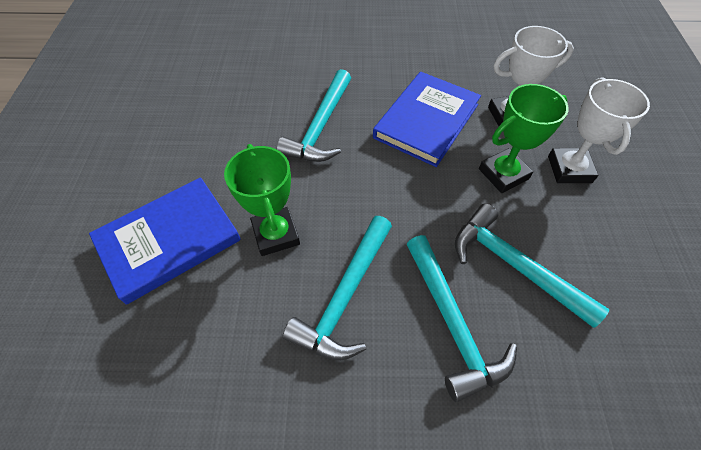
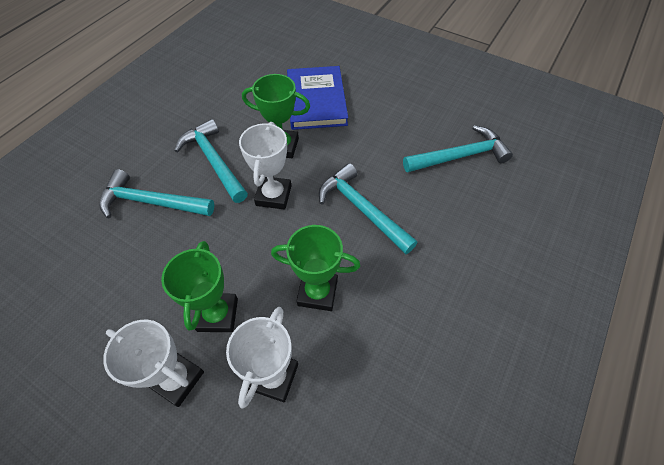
camera: 120 degrees right, 0 degrees up
(353, 203) = (273, 195): none -> white trophy
(426, 121) = (317, 292): blue book -> green trophy
(514, 265) = (148, 262): turquoise hammer -> turquoise hammer (460, 156)

